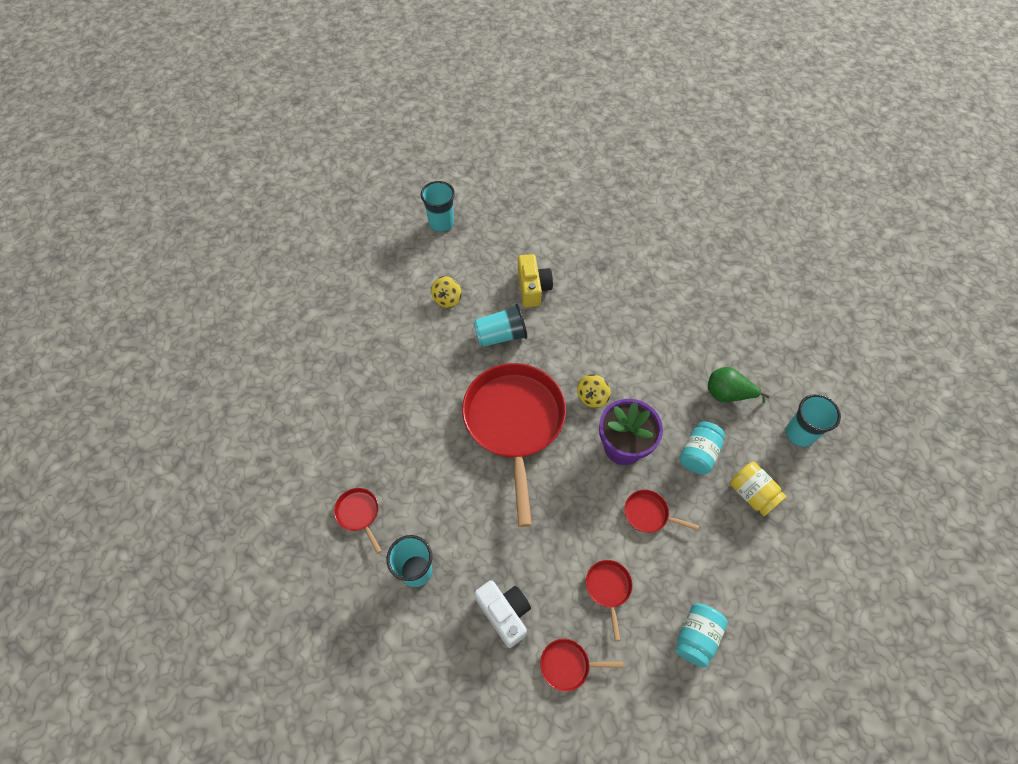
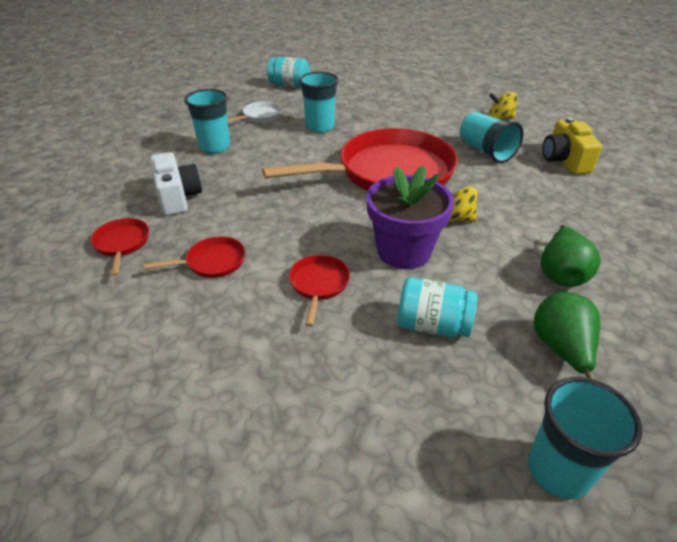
camera: 75 degrees right, 20 degrees down
(359, 514) = (260, 116): red pan -> white pan
(441, 223) = (583, 103): turquoise cup -> turquoise cup (320, 127)
(504, 613) = (178, 197): white camera -> white camera turned 60 degrees counterclockwise
(532, 288) = (564, 160): yellow camera -> yellow camera turned 105 degrees clockwise
(664, 361) = (561, 273): none -> green pear
(696, 637) = (152, 351): turquoise jar -> turquoise jar (289, 85)
(752, 494) = (396, 400): yellow jar -> none

